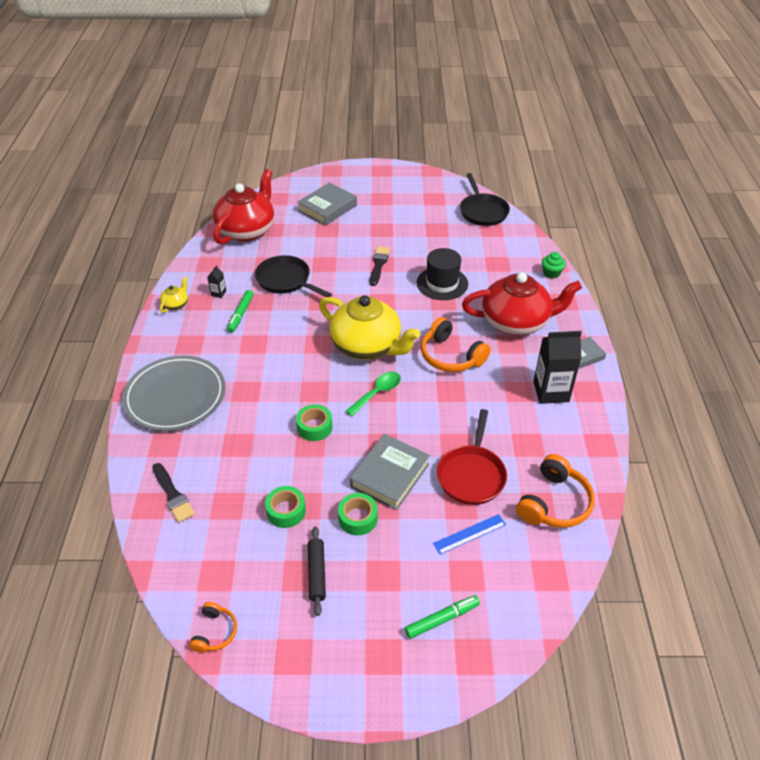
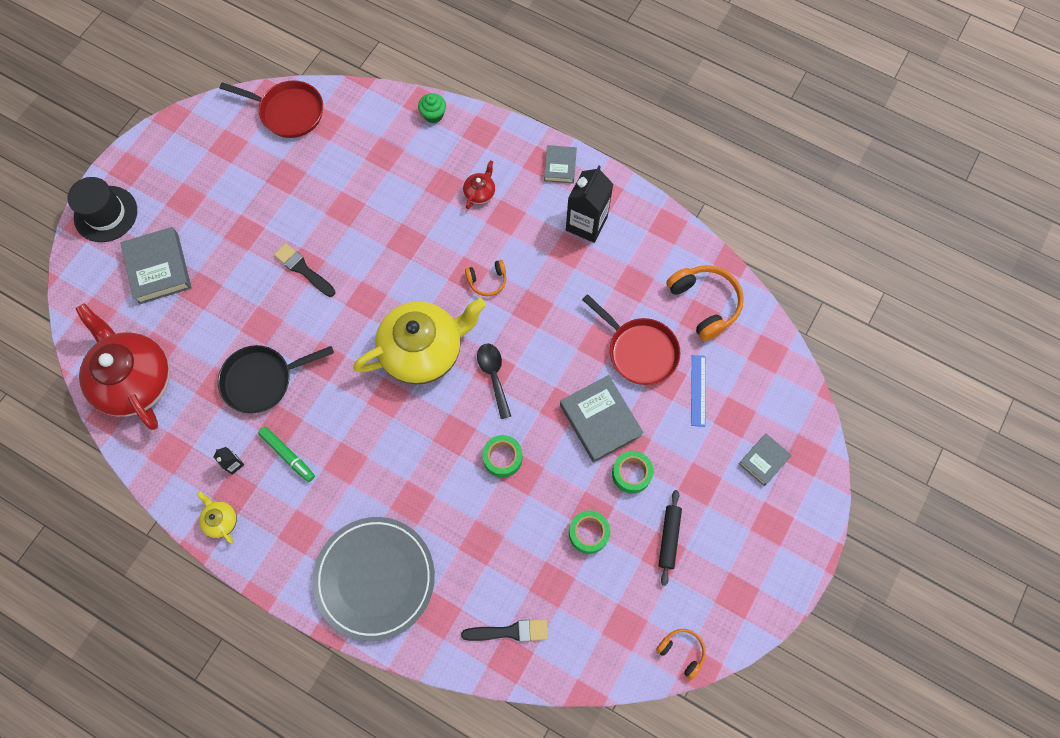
camera: 60 degrees left, 25 degrees up
(317, 573) = (669, 538): black rolling pin -> black rolling pin turned 75 degrees clockwise
(377, 393) = (494, 376): green spoon -> black spoon
(441, 619) = (764, 460): green marker -> grey book
(442, 283) = (378, 225): black hat -> black hat (106, 214)
(450, 356) = (487, 281): orange headphones -> orange headphones, size x0.55
(482, 211) = (288, 112): black pan -> red pan
(516, 322) = (480, 192): red teapot -> red teapot, size x0.41

